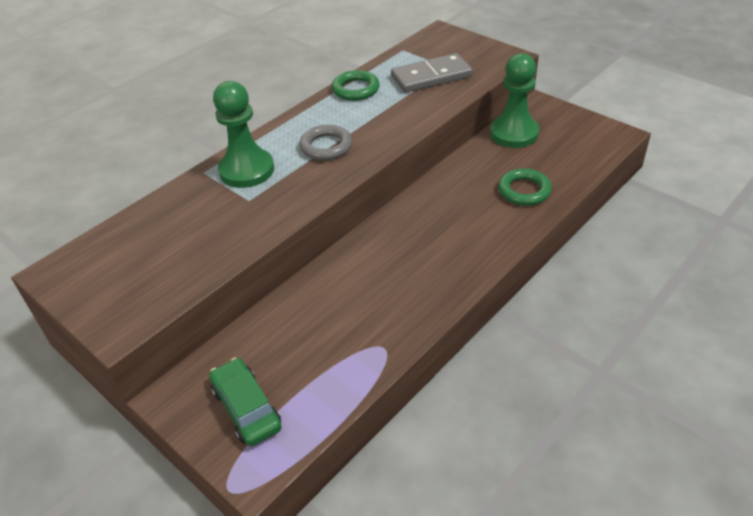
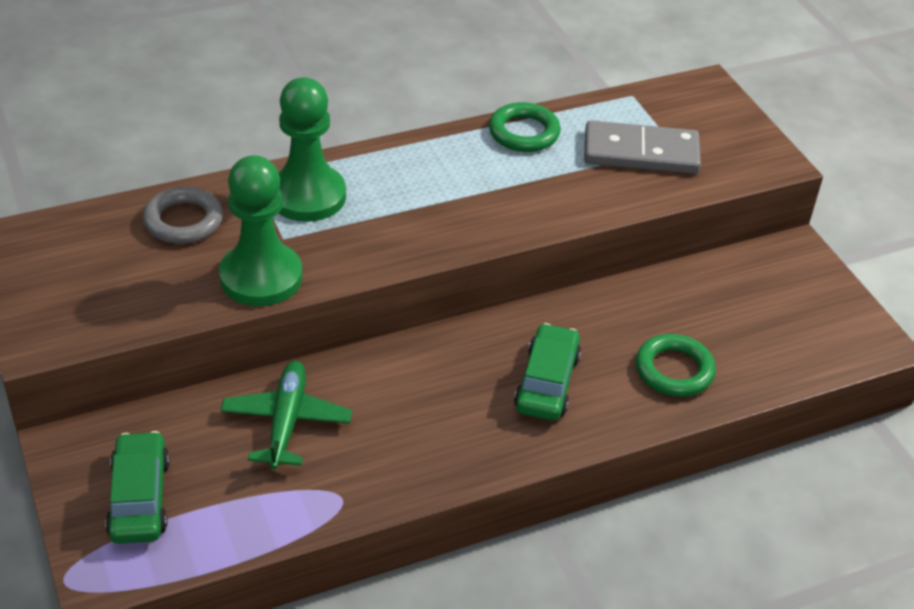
camera: 20 degrees right, 0 degrees up
(314, 316) = (286, 421): none -> green plane
(326, 146) = (427, 202): grey ring -> grey ring (183, 221)
(458, 226) = (547, 382): none -> green car
(514, 133) = (724, 280): green pawn -> green pawn (261, 277)

